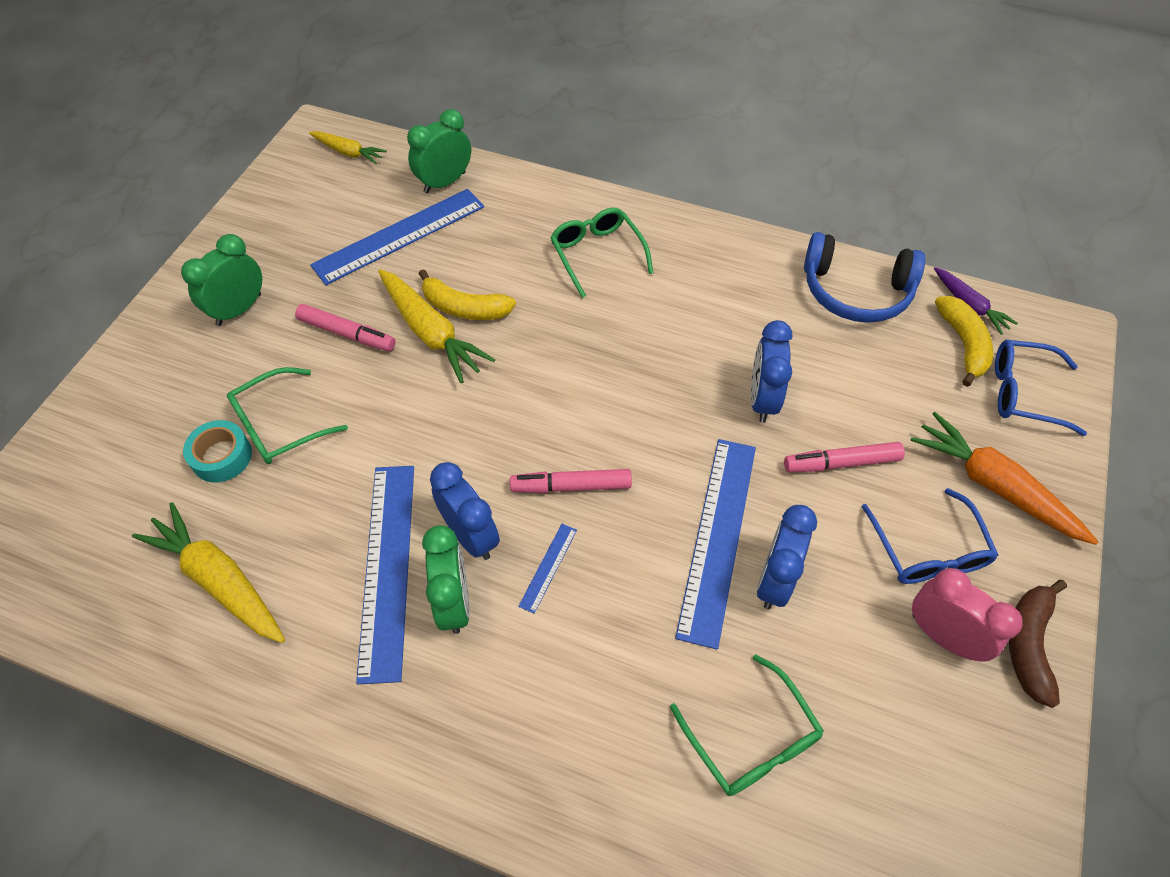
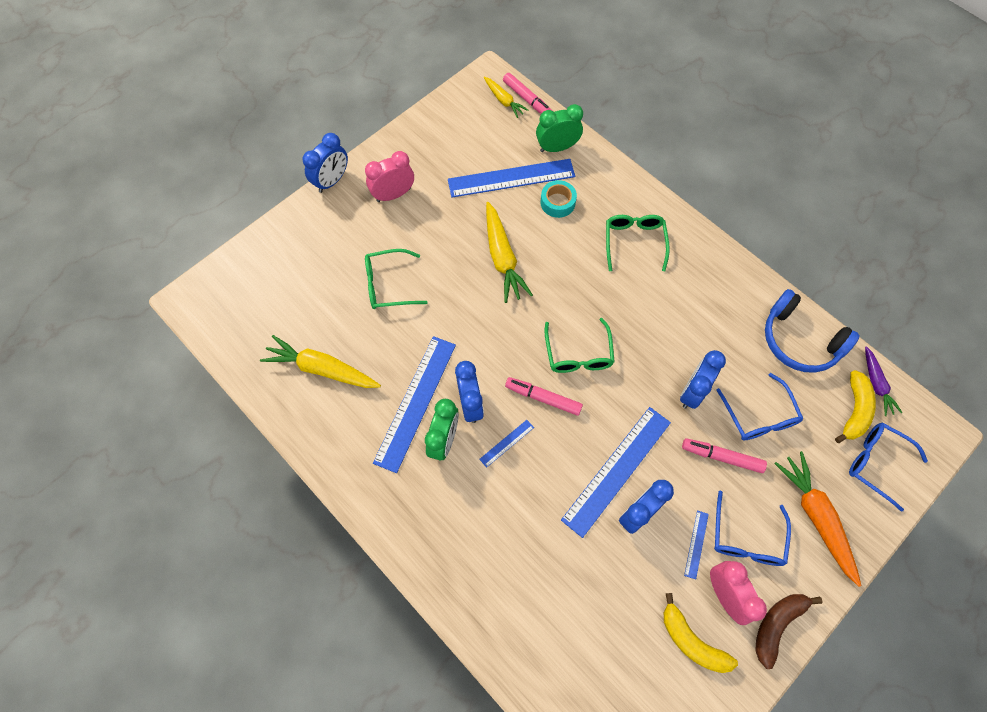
camera: 25 degrees right, 10 degrees up
(137, 323) = (332, 181): none -> blue clock
(219, 580) = (322, 369): yellow carrot -> yellow carrot turned 45 degrees counterclockwise
(222, 456) = (349, 291): turquoise tape -> turquoise tape (557, 202)
(239, 309) = (393, 195): green clock -> pink clock
(347, 334) = (451, 238): pink marker -> pink marker (527, 99)
(465, 308) = (531, 248): yellow banana -> yellow banana (692, 641)
(751, 739) = (576, 598): green glasses -> green glasses (578, 354)
(859, 395) = (759, 416): none -> blue glasses
(871, 587) = (696, 544): none -> blue ruler

